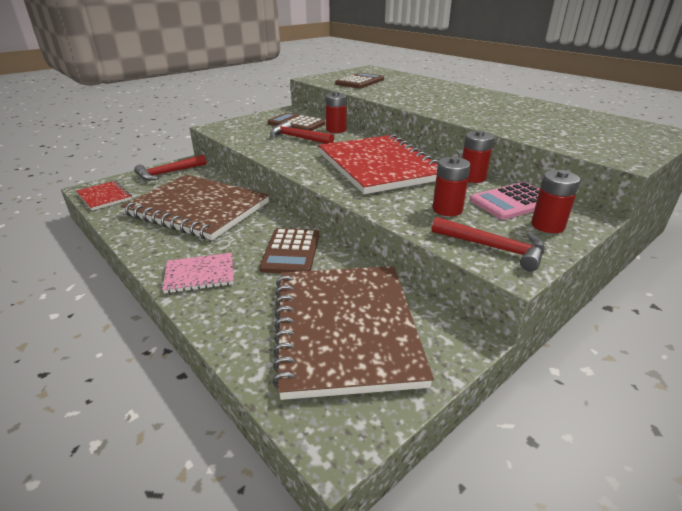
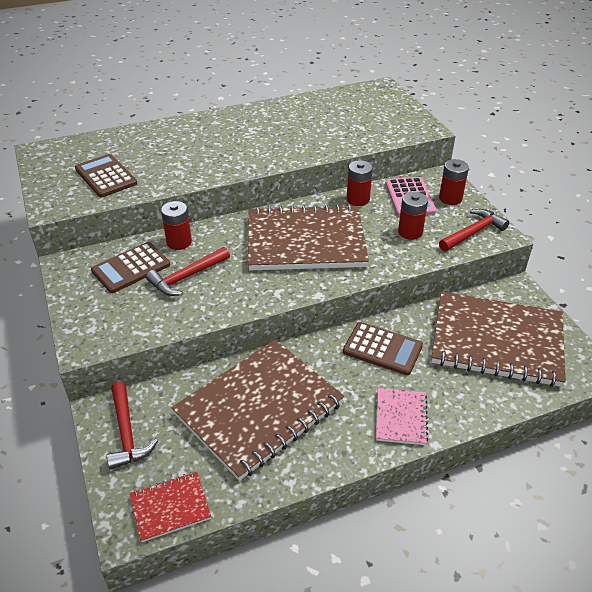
camera: 70 degrees left, 10 degrees up
(379, 166) = (305, 241): red notebook -> brown notebook

